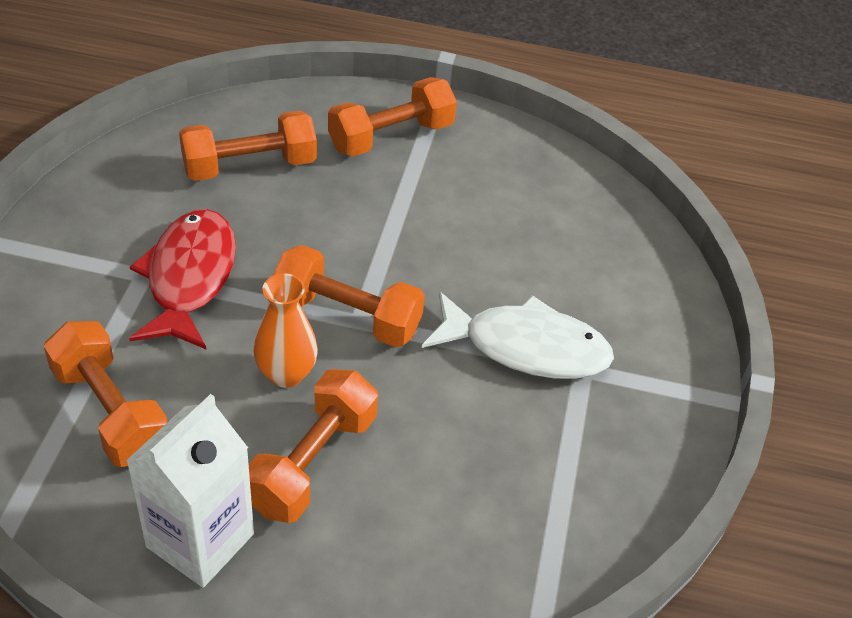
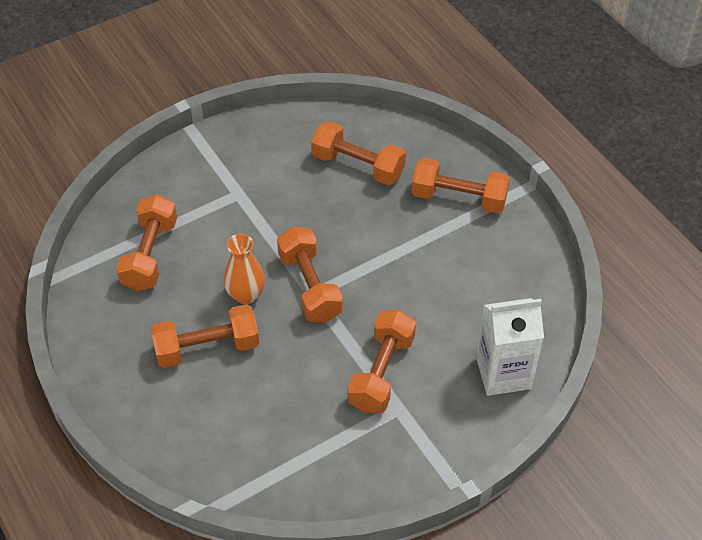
camera: 50 degrees right, 5 degrees up
(189, 278) = (257, 210): red fish -> none
(200, 540) = (122, 344): white carton -> white carton (503, 373)
(526, 347) = (381, 372): white fish -> orange dumbbell

